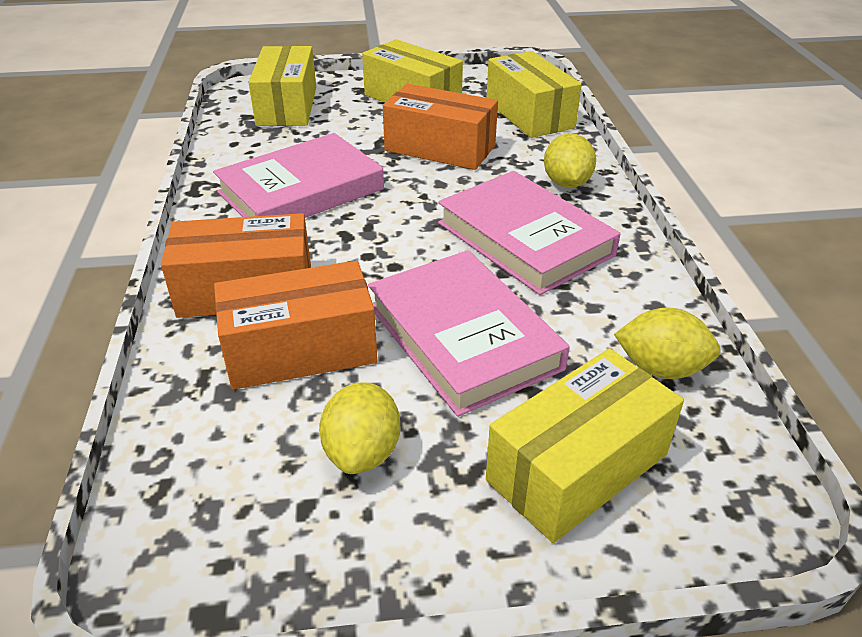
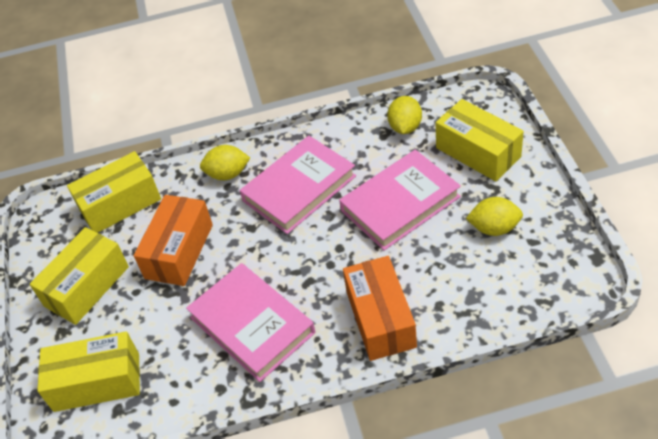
camera: 90 degrees left, 10 degrees up
(300, 350) = (429, 273): orange box -> none

